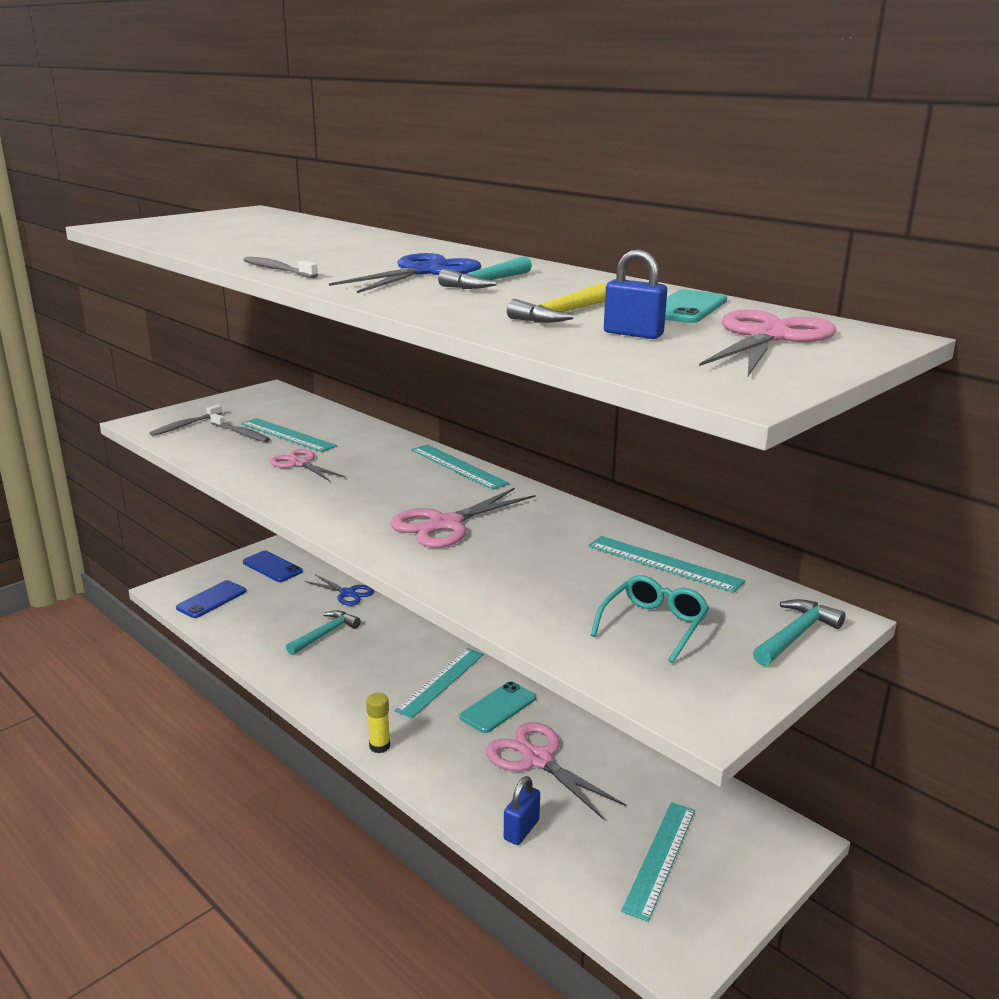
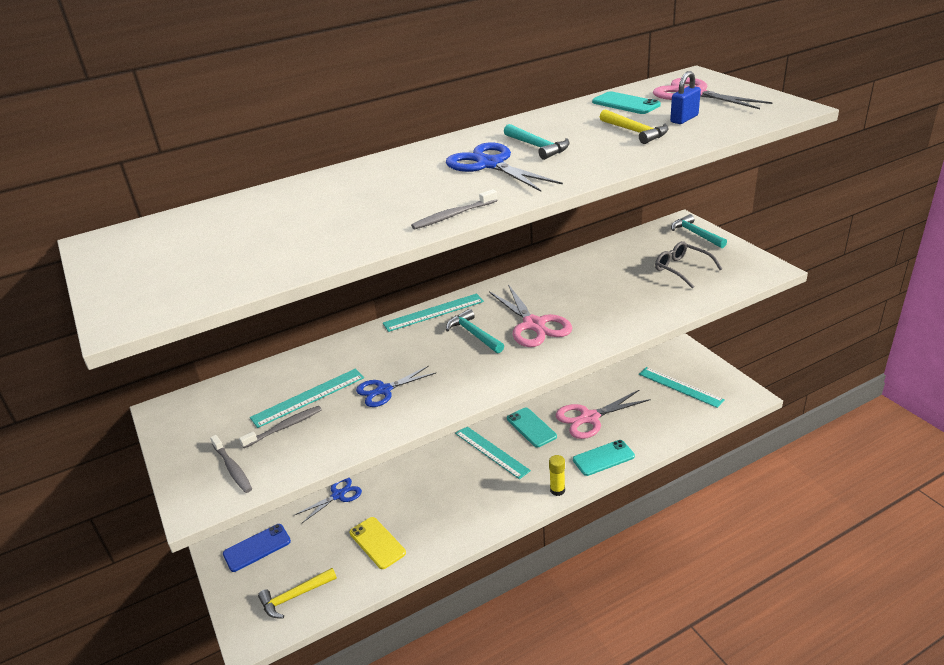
camera: 70 degrees left, 10 degrees up
(211, 600) = (295, 596): blue phone -> yellow hammer
(281, 630) = (377, 543): none -> yellow phone
(300, 463) = (384, 390): pink scissors -> blue scissors
(325, 634) = (397, 513): turquoise hammer -> turquoise hammer (474, 334)
(453, 782) = (603, 458): none -> turquoise phone
(521, 830) = (651, 434): blue padlock -> none
(653, 625) = (682, 269): turquoise glasses -> grey glasses
(663, 563) = (612, 256): turquoise ruler -> none

